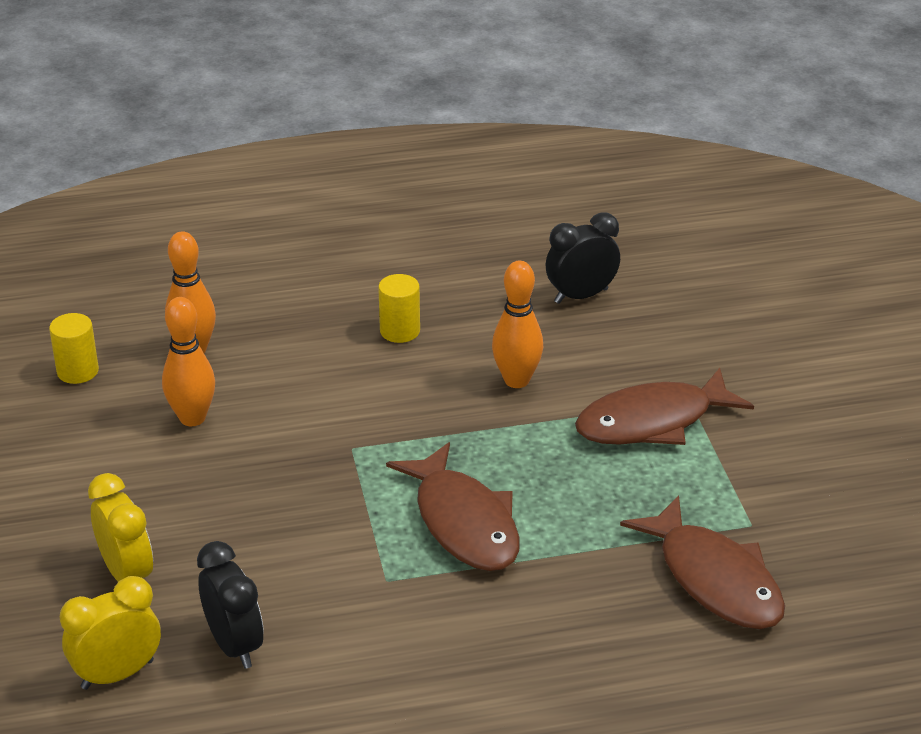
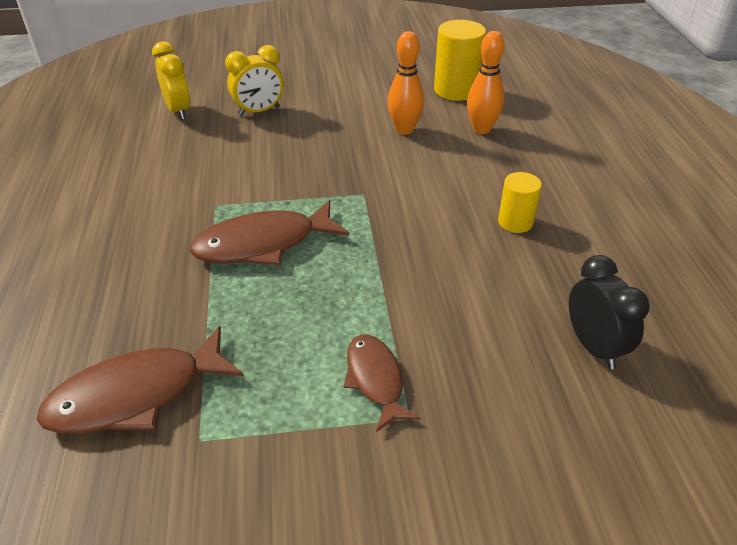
camera: 95 degrees right, 5 degrees up
(78, 371) = (456, 90): yellow cylinder -> yellow cylinder, size x1.67
(234, 645) = (182, 146): black clock -> none
(516, 380) = (446, 287): orange bowling pin -> none
(652, 422) = (375, 379): brown fish -> brown fish, size x0.62

